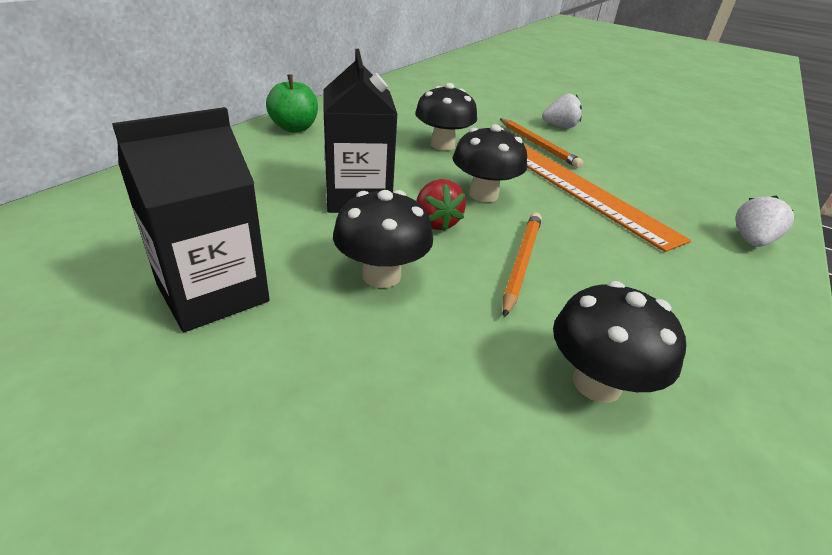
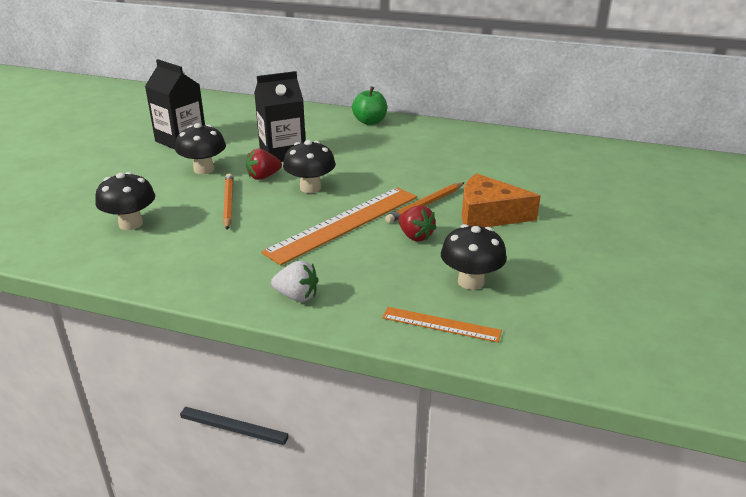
camera: 80 degrees right, 5 degrees down
(442, 145) = (386, 168): black mushroom -> black mushroom (471, 282)
(521, 263) = (228, 203): orange pencil -> orange pencil turned 105 degrees counterclockwise
(560, 126) = (488, 215): white strawberry -> orange cheese
(605, 162) = (415, 236): none -> red strawberry
(755, 181) = (441, 324): none -> orange ruler

